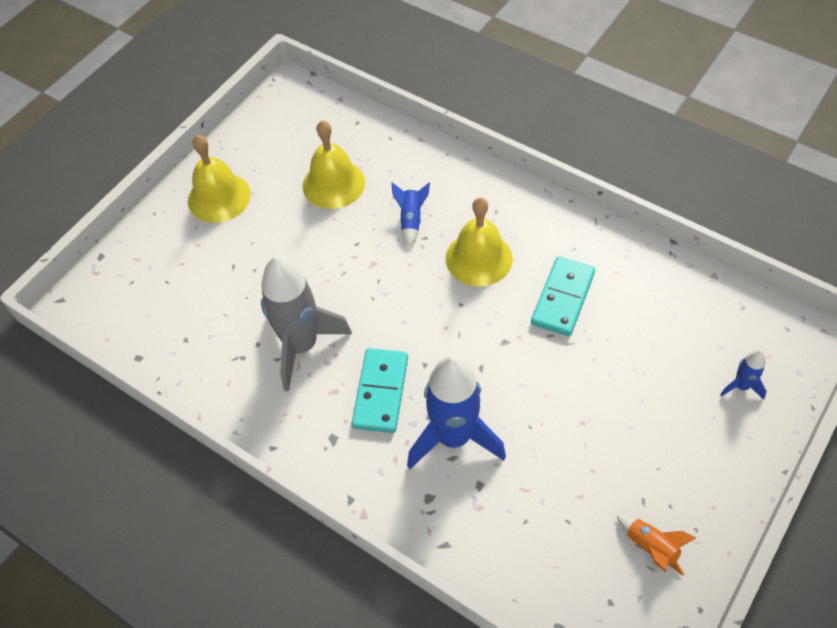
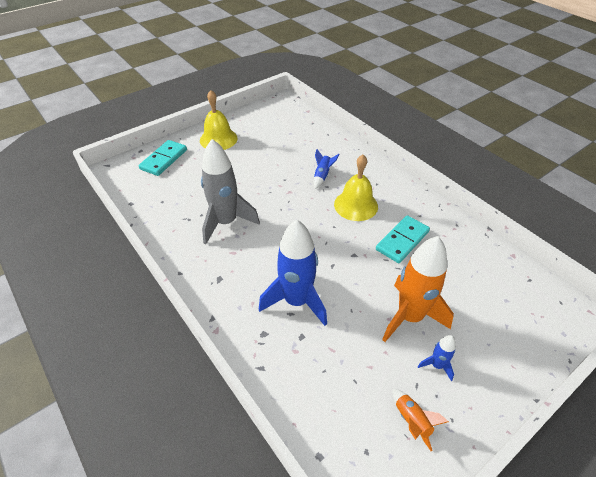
camera: 15 degrees right, 10 degrees down
(333, 184) = (285, 148): yellow bell -> none
(381, 392) = (262, 261): turquoise domino -> turquoise domino (164, 159)
(607, 411) = (409, 317): none -> orange rocket
(741, 386) = (515, 329): blue rocket -> blue rocket (436, 365)

